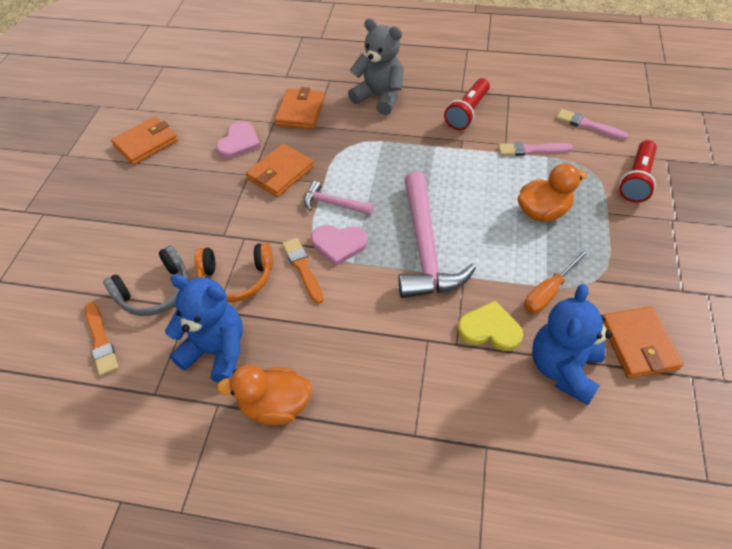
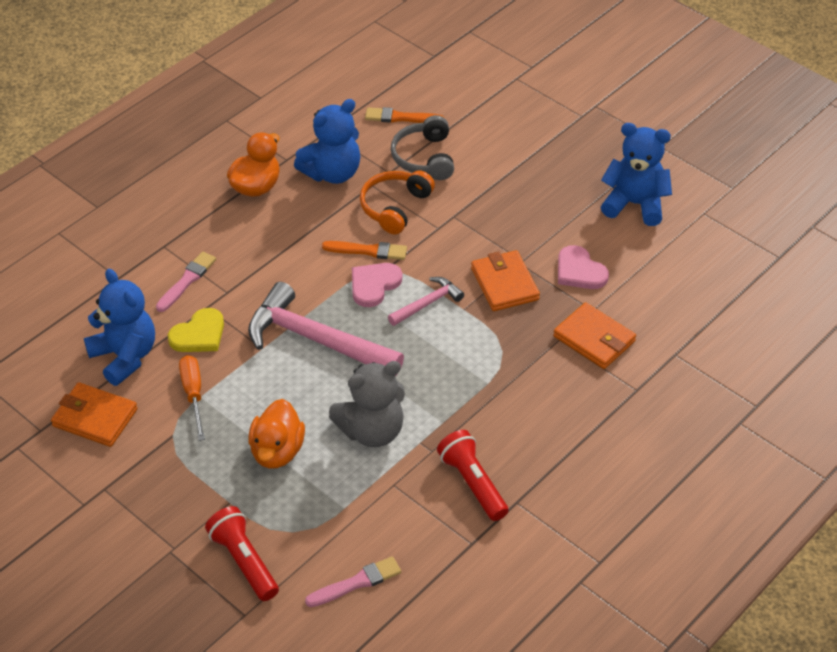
camera: 120 degrees right, 5 degrees down
(146, 143) = (635, 204): orange wallet -> blue teddy bear
(379, 97) = (565, 418): grey teddy bear -> grey teddy bear (372, 431)
(531, 150) = (365, 501): pink brush -> pink brush (187, 281)

